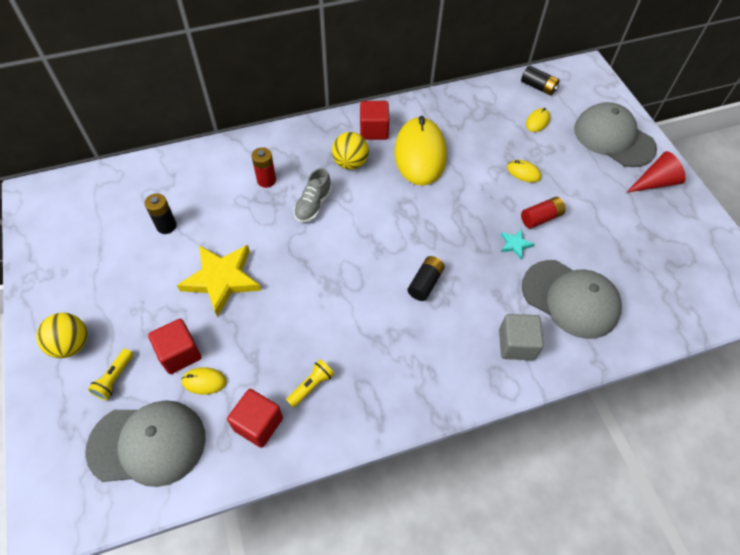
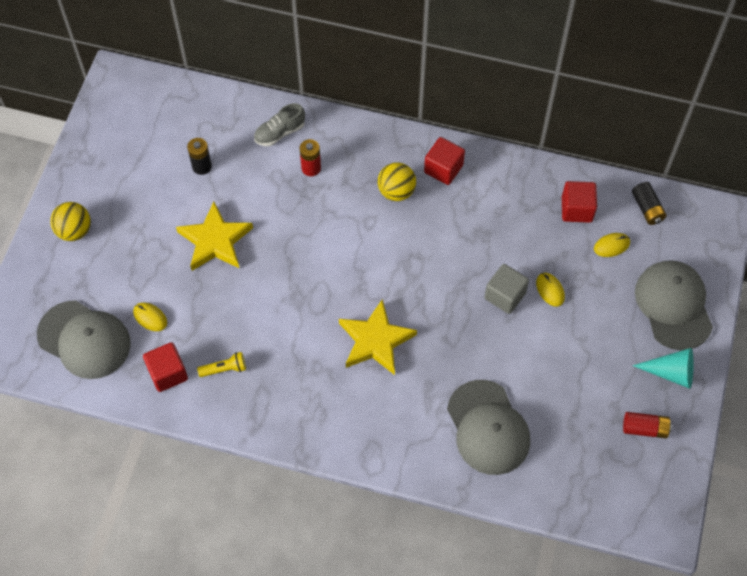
camera: 35 degrees right, 5 degrees up
(114, 378) = (89, 276): yellow flashlight -> none
(179, 354) = (146, 284): red cube -> red cube (576, 209)
(313, 205) = (334, 215): grey shoe -> grey shoe (280, 133)
(420, 154) = (467, 217): yellow mouse -> none
(425, 283) = (375, 340): black battery -> yellow star
(515, 244) = (481, 353): turquoise star -> none
(516, 344) = (408, 436): grey cube -> grey cube (505, 296)
(541, 218) = (527, 342): red battery -> red battery (645, 429)
(655, 182) = (671, 372): red cone -> turquoise cone

